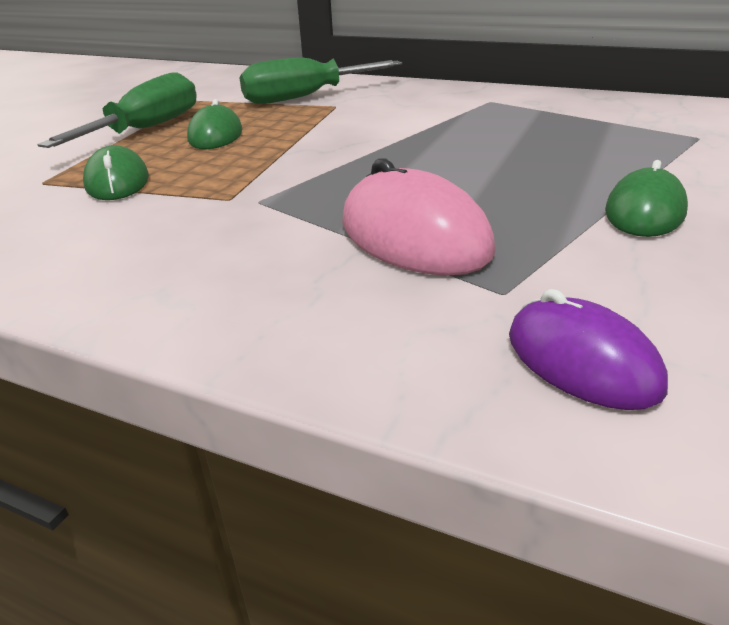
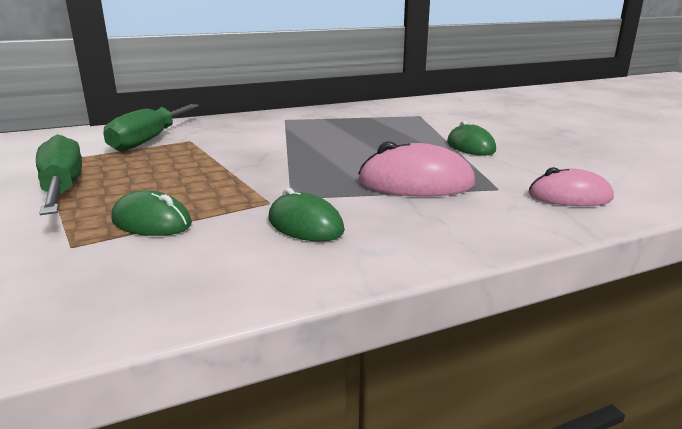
camera: 50 degrees left, 10 degrees down
(215, 136) = (146, 176): green mouse -> green mouse (305, 225)
(581, 361) = (569, 196): purple mouse -> pink mouse

